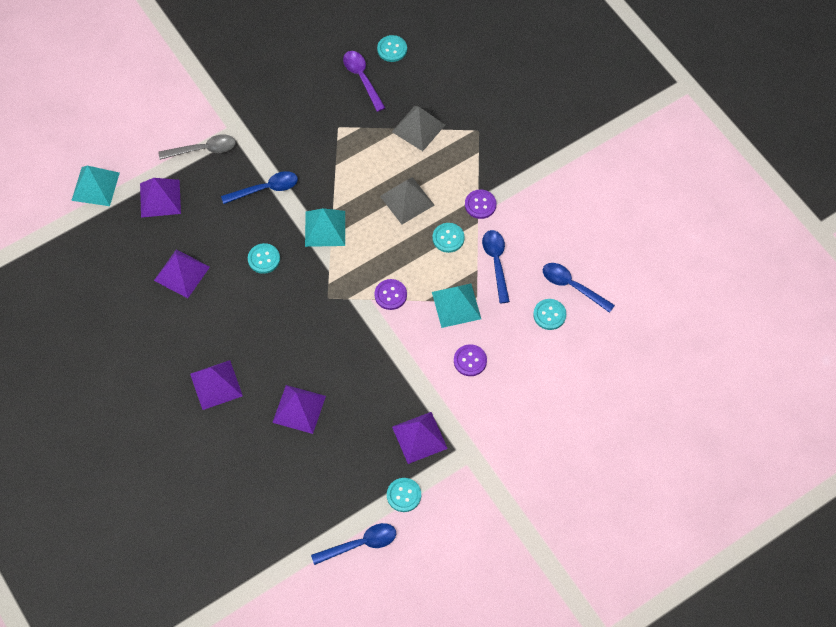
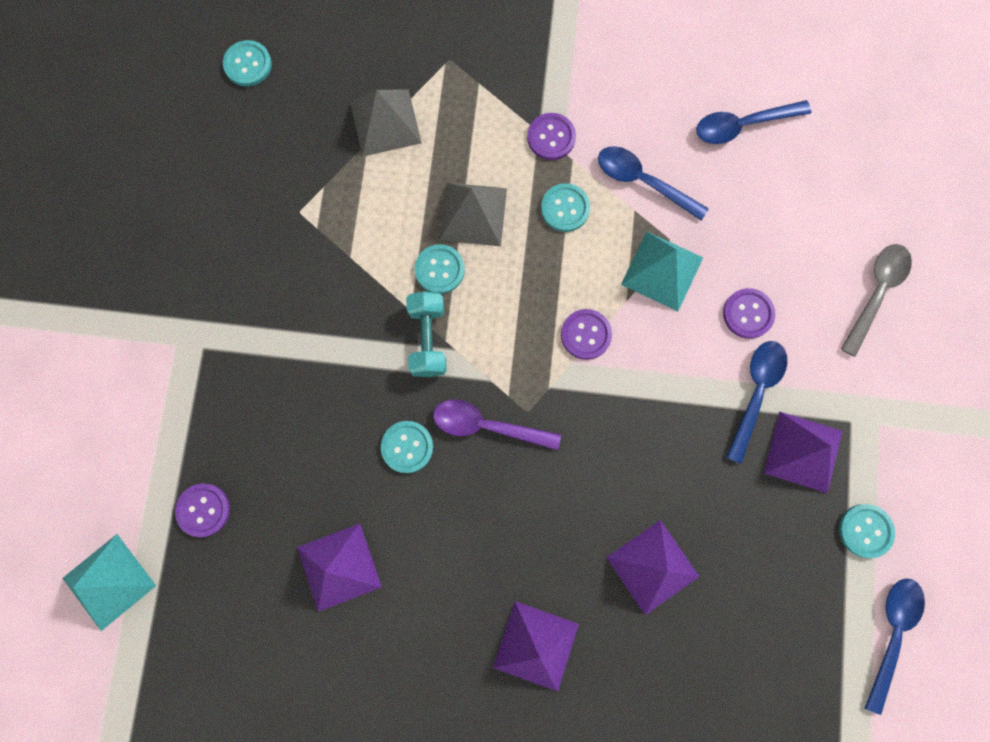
camera: 50 degrees left, 15 degrees up
(160, 198) = (203, 510): purple pyramid -> purple button
(203, 149) = (181, 399): grey spoon -> grey spoon (876, 292)
(265, 189) = (309, 367): blue spoon -> blue spoon (755, 393)
(325, 228) = (428, 339): turquoise pyramid -> turquoise dumbbell
(362, 78) = (256, 130): purple spoon -> purple spoon (487, 426)
(549, 315) = (759, 179): turquoise button -> turquoise button (439, 270)

